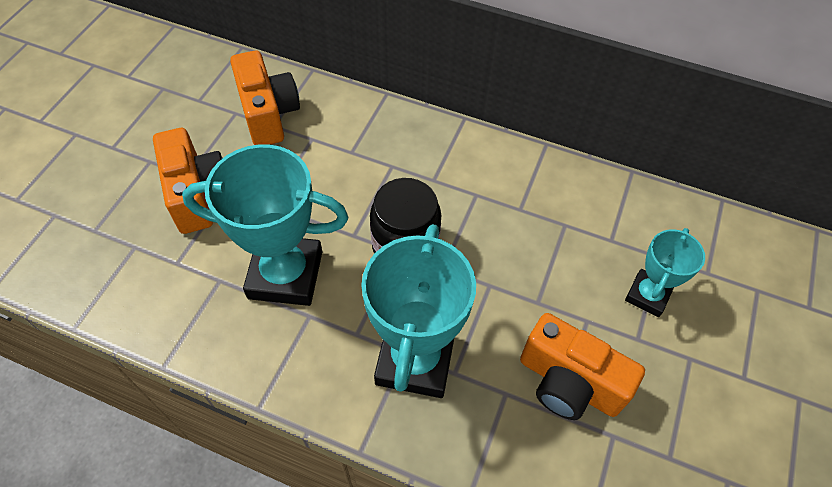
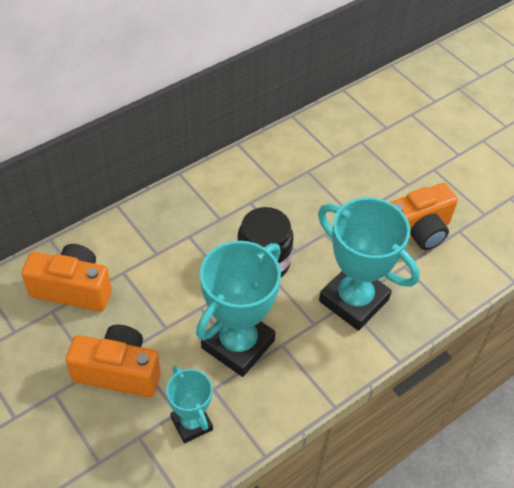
camera: 60 degrees left, 5 degrees down
(647, 295) = (383, 162): turquoise trophy -> turquoise trophy (191, 423)

